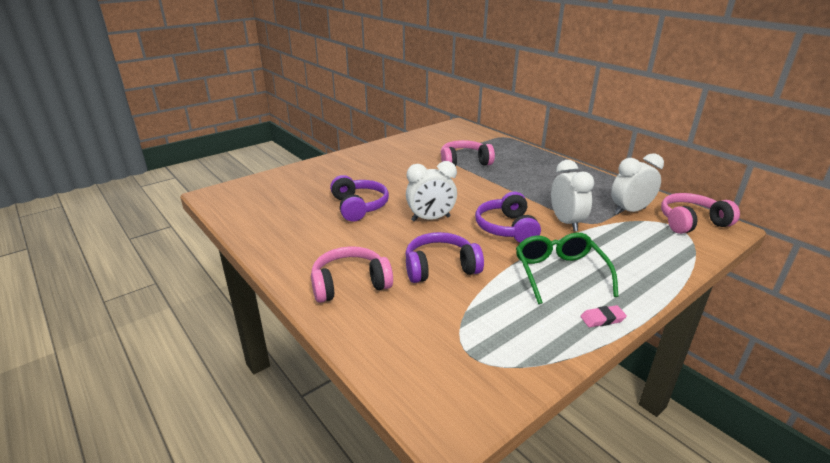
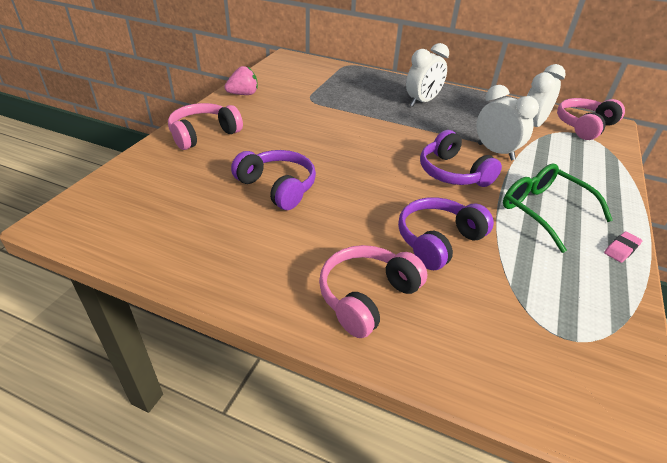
camera: 30 degrees left, 10 degrees up
(396, 144) = (243, 94): none -> pink strawberry
(431, 219) = (371, 182): white clock -> white clock (422, 102)
(464, 162) = (339, 103): pink headphones -> pink headphones (203, 134)

